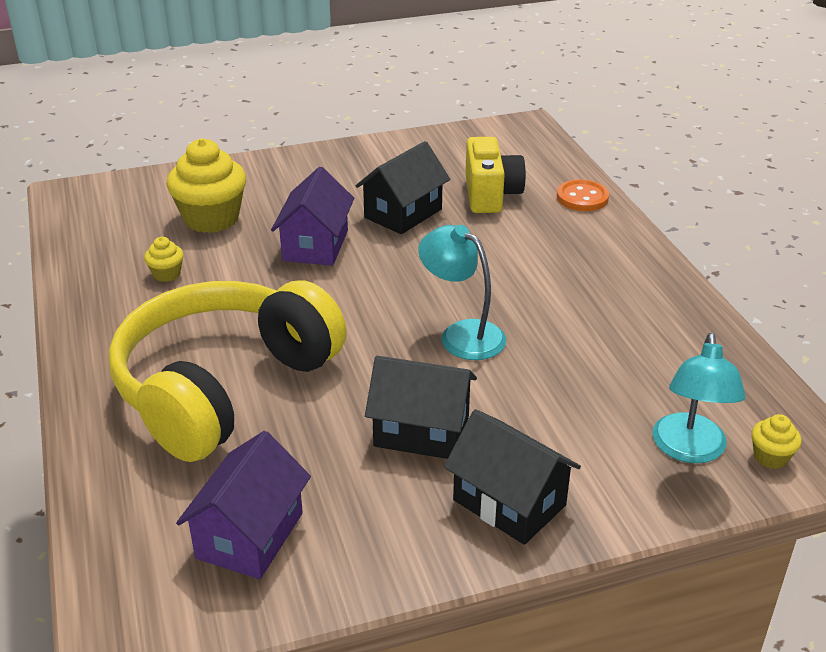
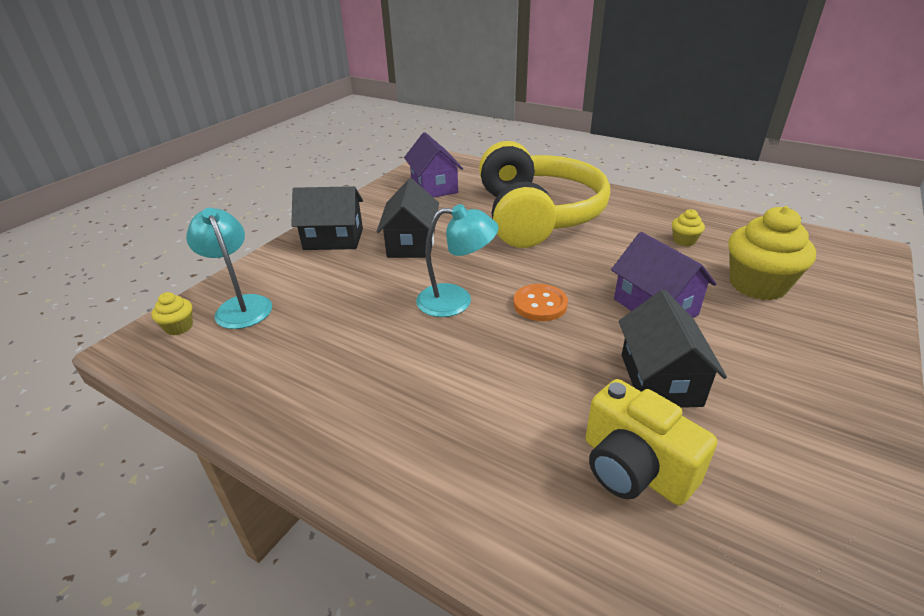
camera: 140 degrees right, 0 degrees up
(421, 432) = (411, 243): black house -> black house turned 60 degrees counterclockwise
(582, 198) = (537, 547): orange button -> orange button (540, 304)

